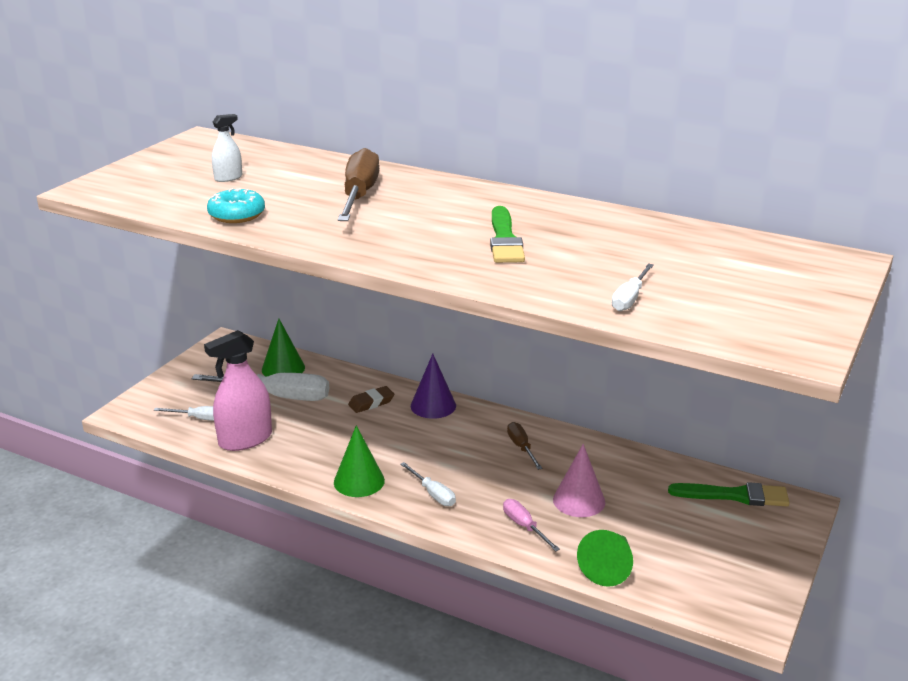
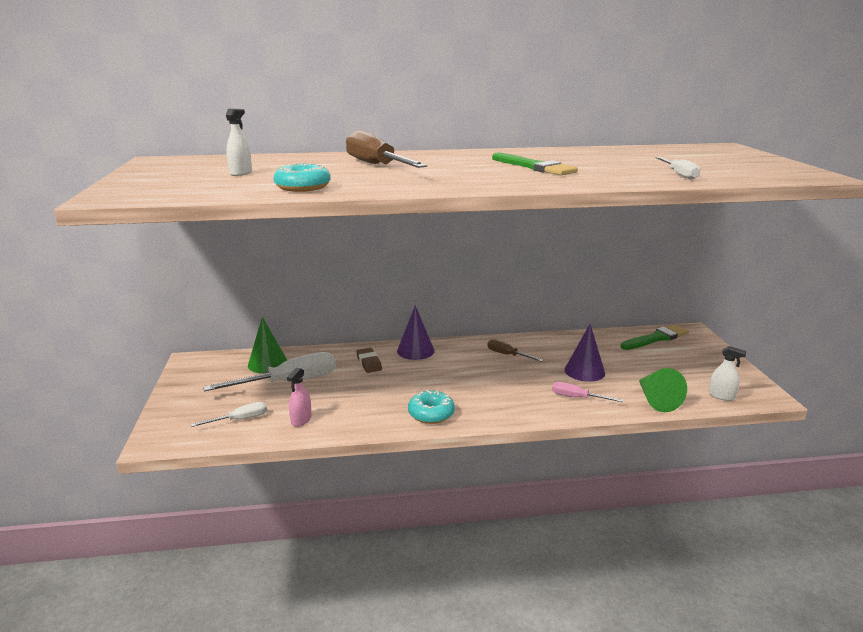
camera: 35 degrees left, 5 degrees down
(245, 439) = (301, 420): pink spray bottle -> pink spray bottle, size x0.51
(359, 481) = (431, 414): green cone -> turquoise donut
(371, 403) = (369, 363): brown eraser -> brown eraser turned 45 degrees counterclockwise
(433, 494) = (493, 402): white screwdriver -> none
(579, 500) = (584, 371): pink cone -> purple cone
(696, 597) = (721, 396): none -> white spray bottle

